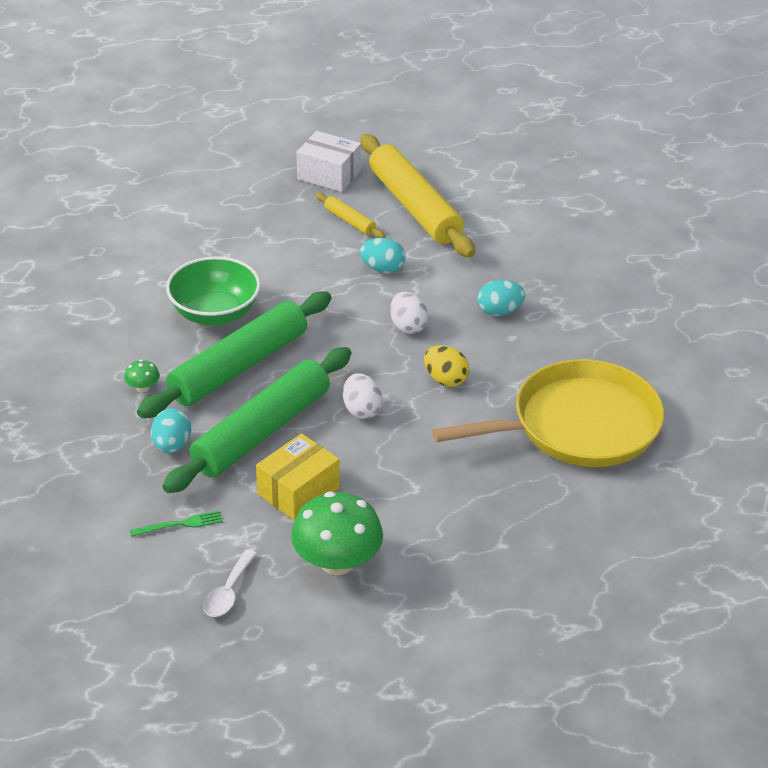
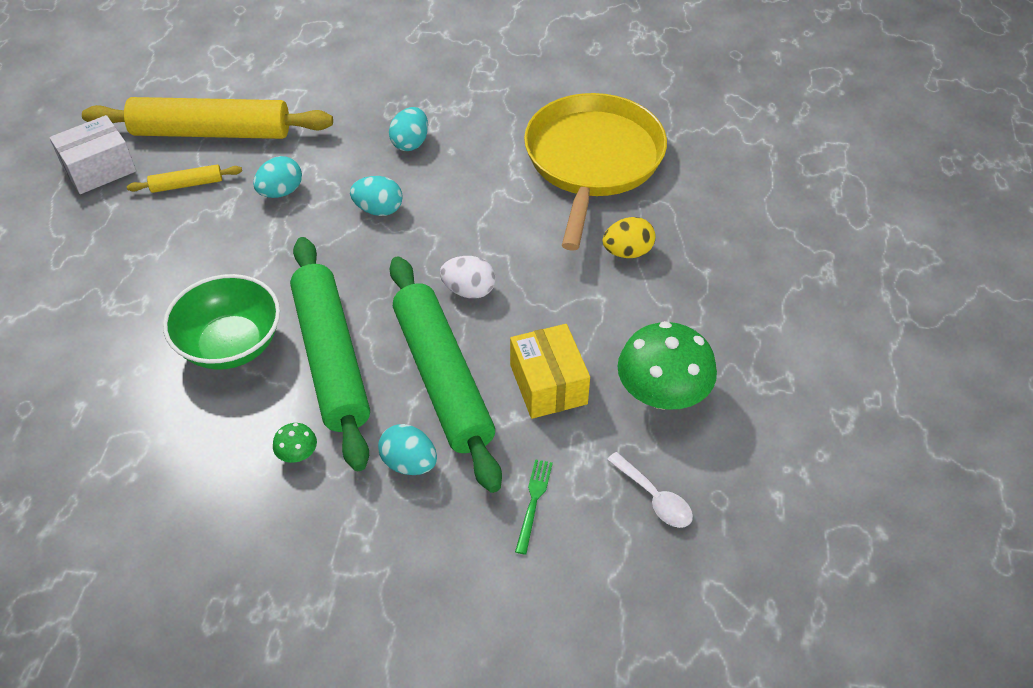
camera: 60 degrees left, 10 degrees up
(408, 326) = (378, 210): white egg -> turquoise egg
(445, 379) = (472, 216): yellow egg -> yellow egg (627, 252)

